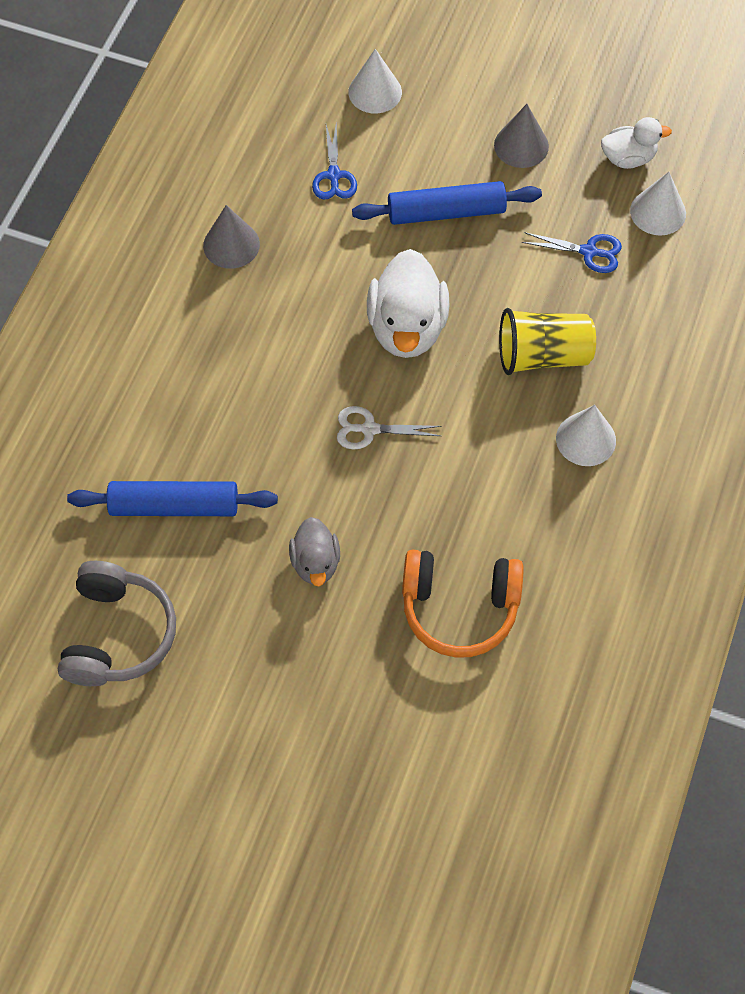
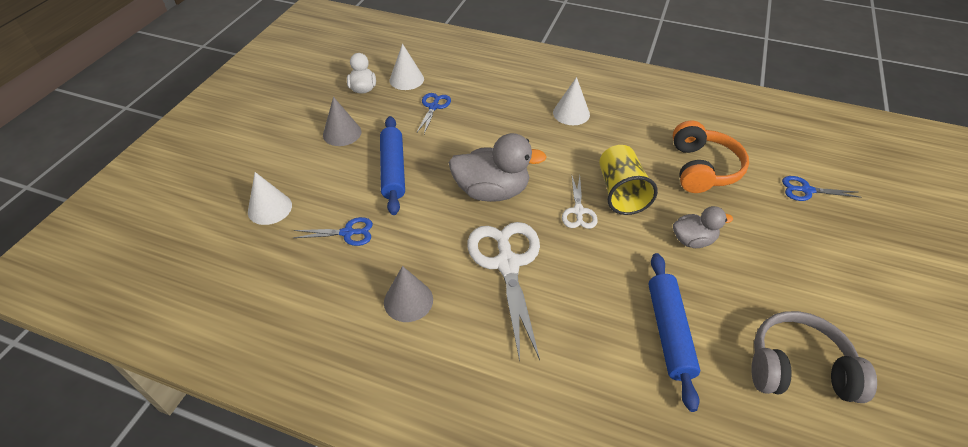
camera: 90 degrees left, 15 degrees down
(280, 343) = (507, 264): none -> white scissors
(407, 328) = (492, 191): white duck -> grey duck
(414, 748) = (806, 190): none -> blue scissors
(543, 356) = (512, 128): yellow cup -> yellow cup (621, 192)

